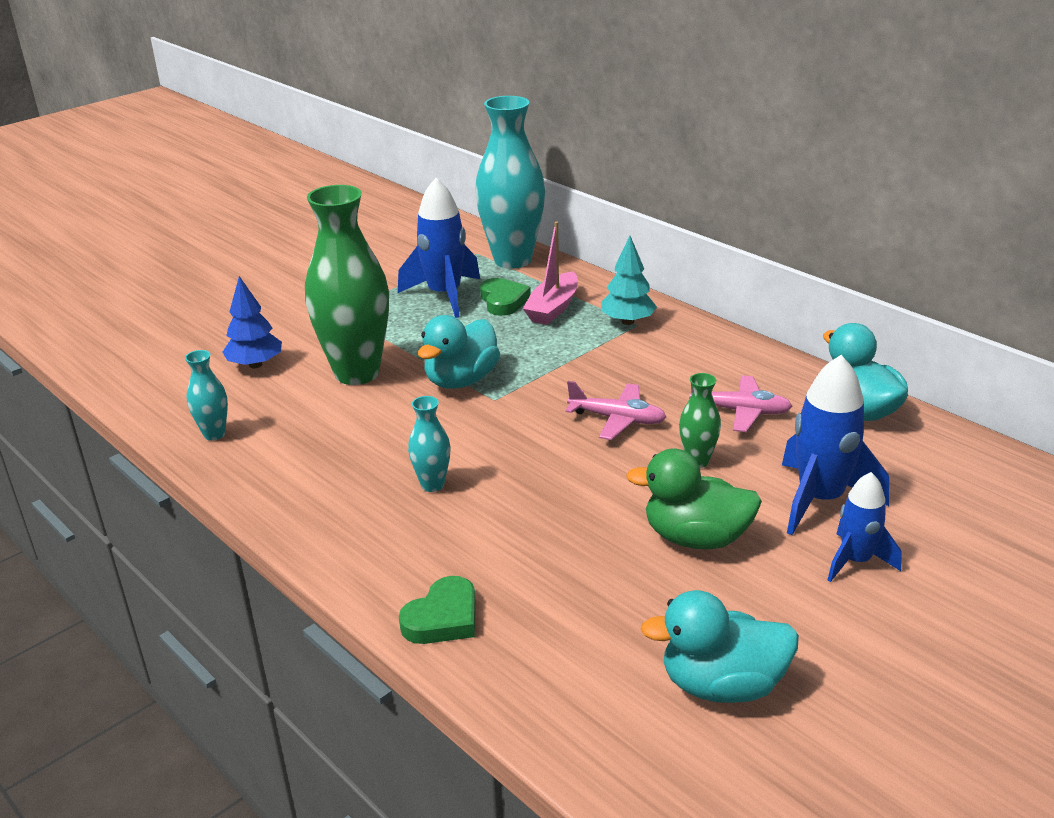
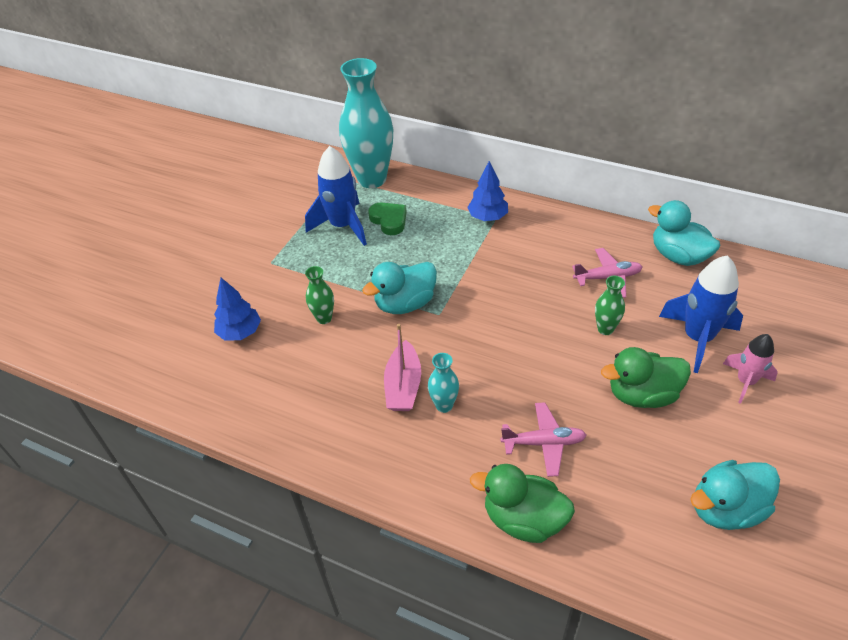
camera: 20 degrees left, 15 degrees up
(214, 434) = (252, 409): turquoise vase -> none
(357, 373) = (324, 318): green vase -> green vase, size x0.44
(443, 618) = (523, 519): green heart -> green duck
(461, 380) = (405, 304): turquoise duck -> turquoise duck turned 45 degrees clockwise
(553, 308) = (429, 218): pink boat -> pink boat (403, 386)
(617, 419) = (533, 308): pink plane -> pink plane (543, 443)
(628, 321) = (488, 217): turquoise tree -> blue tree
(855, 561) = (745, 382): blue rocket -> pink rocket

